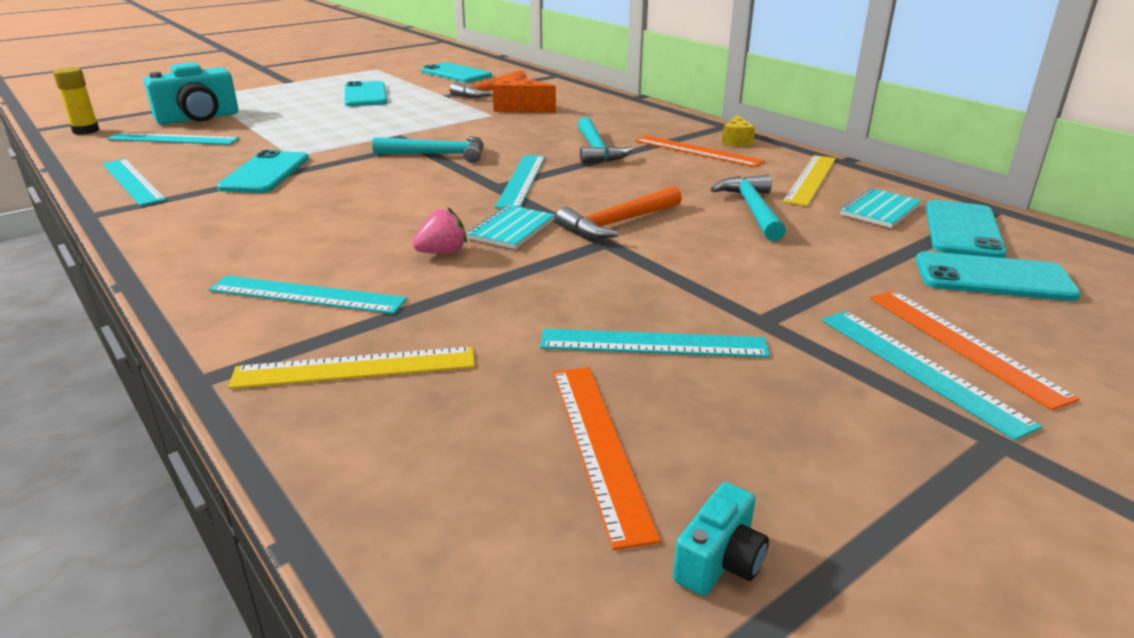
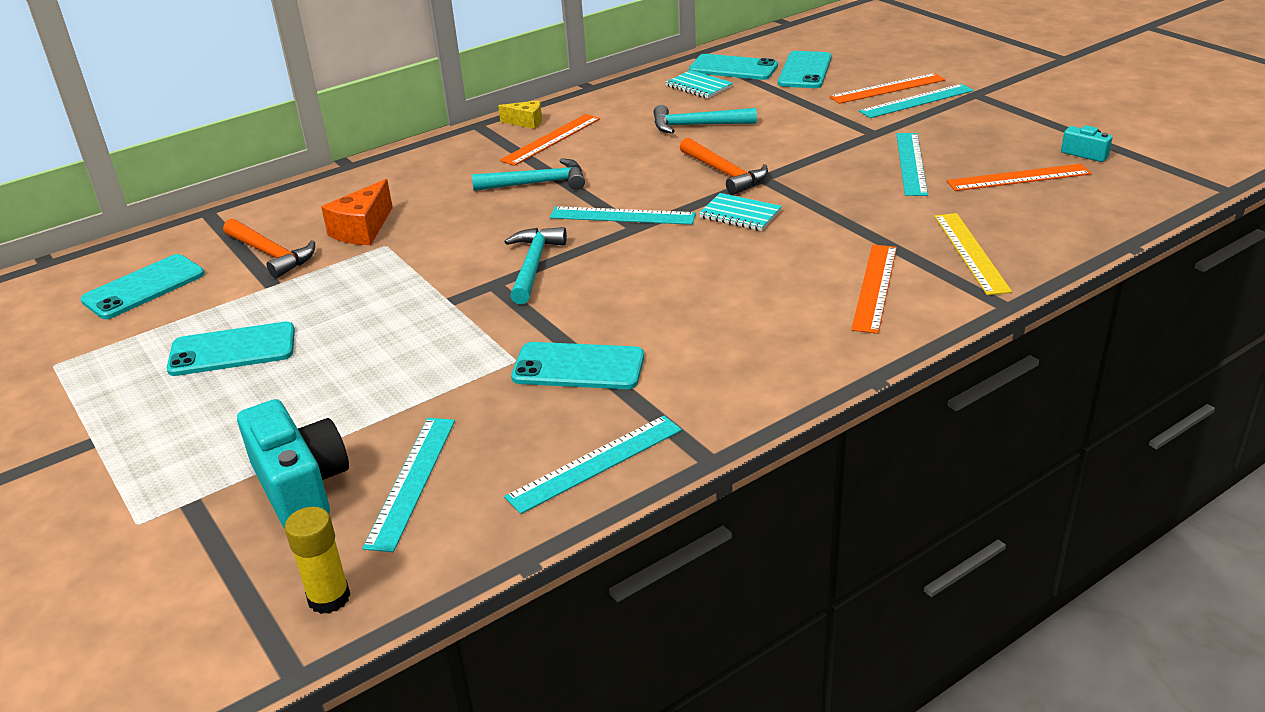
camera: 85 degrees left, 5 degrees up
(307, 295) = (875, 287): turquoise ruler -> orange ruler
(442, 252) = (789, 240): pink strawberry -> none
(810, 179) = (632, 102): yellow ruler -> none

